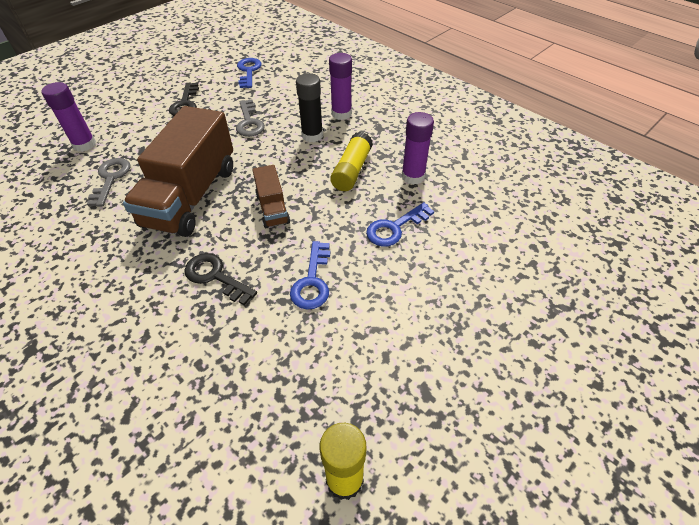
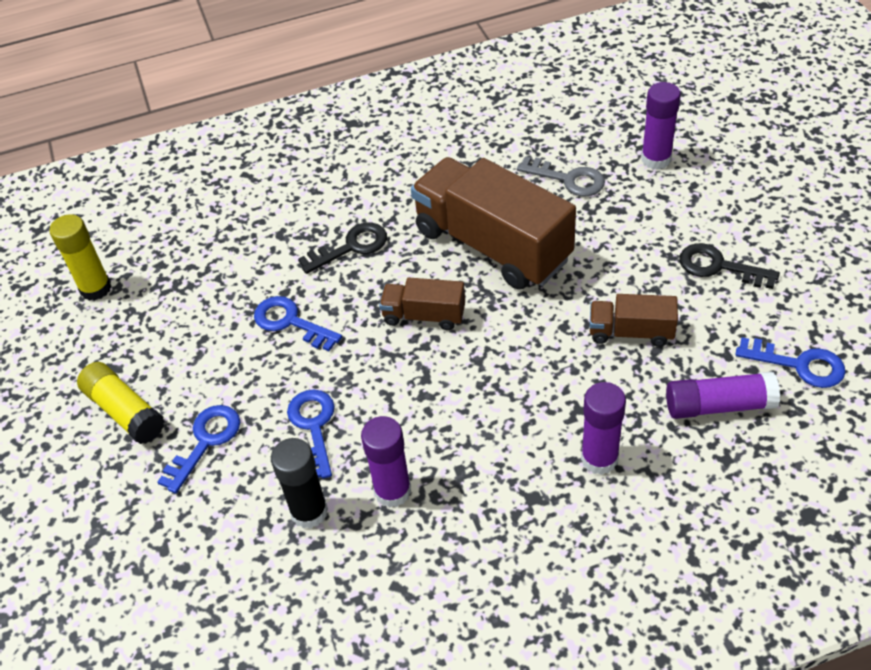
camera: 120 degrees right, 0 degrees up
(249, 122) = (631, 332): grey key -> brown truck
(286, 87) = (719, 405): none -> purple glue stick
(312, 135) = (557, 400): black glue stick -> black glue stick (309, 512)
(352, 170) = (448, 421): yellow glue stick -> yellow glue stick (125, 411)
(446, 281) = (205, 442): none -> blue key

